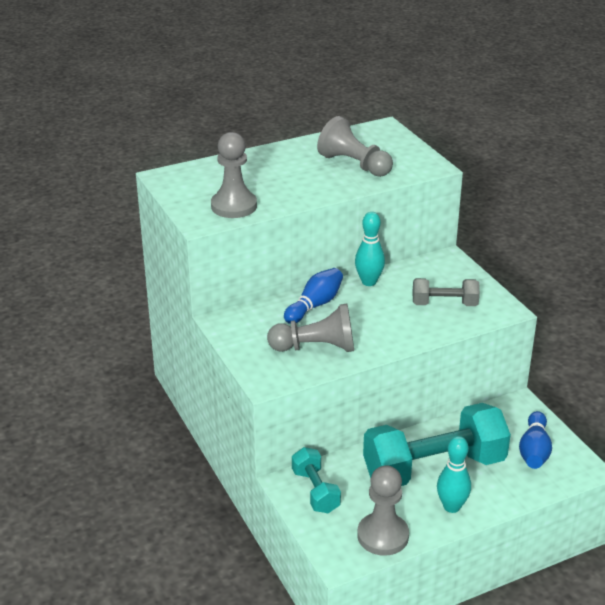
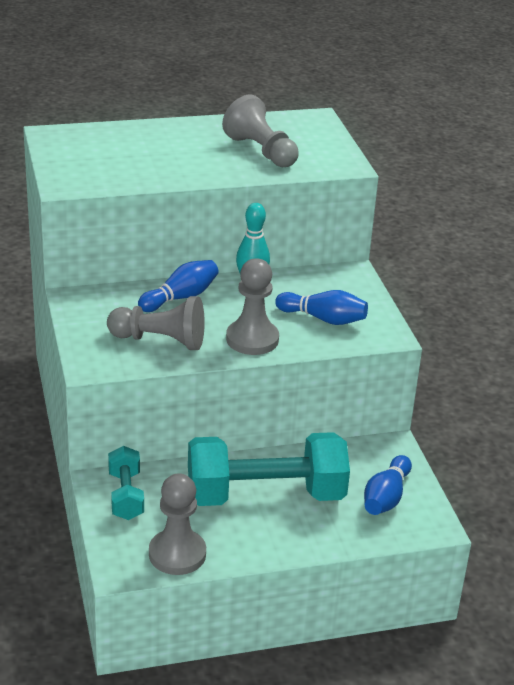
camera: 10 degrees right, 0 degrees up
(234, 206) = (107, 174): grey pawn -> grey pawn (252, 339)
(444, 304) = (323, 319): grey dumbbell -> blue bowling pin
(451, 506) = (266, 538): turquoise bowling pin -> none

